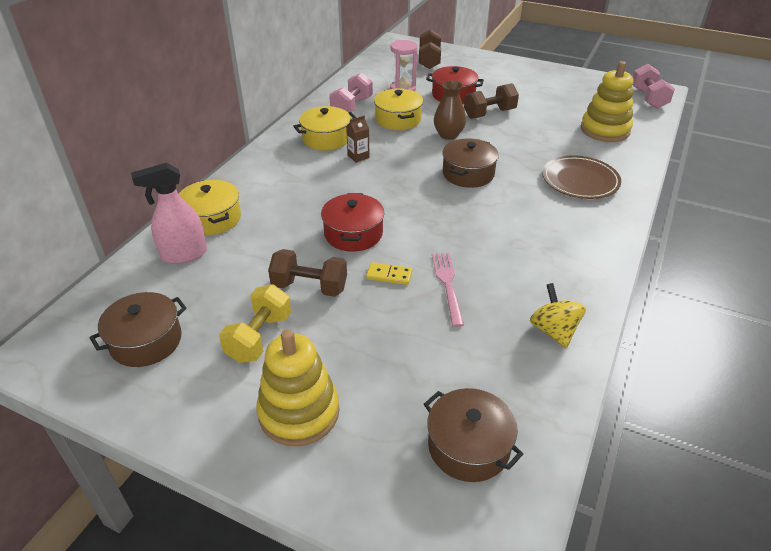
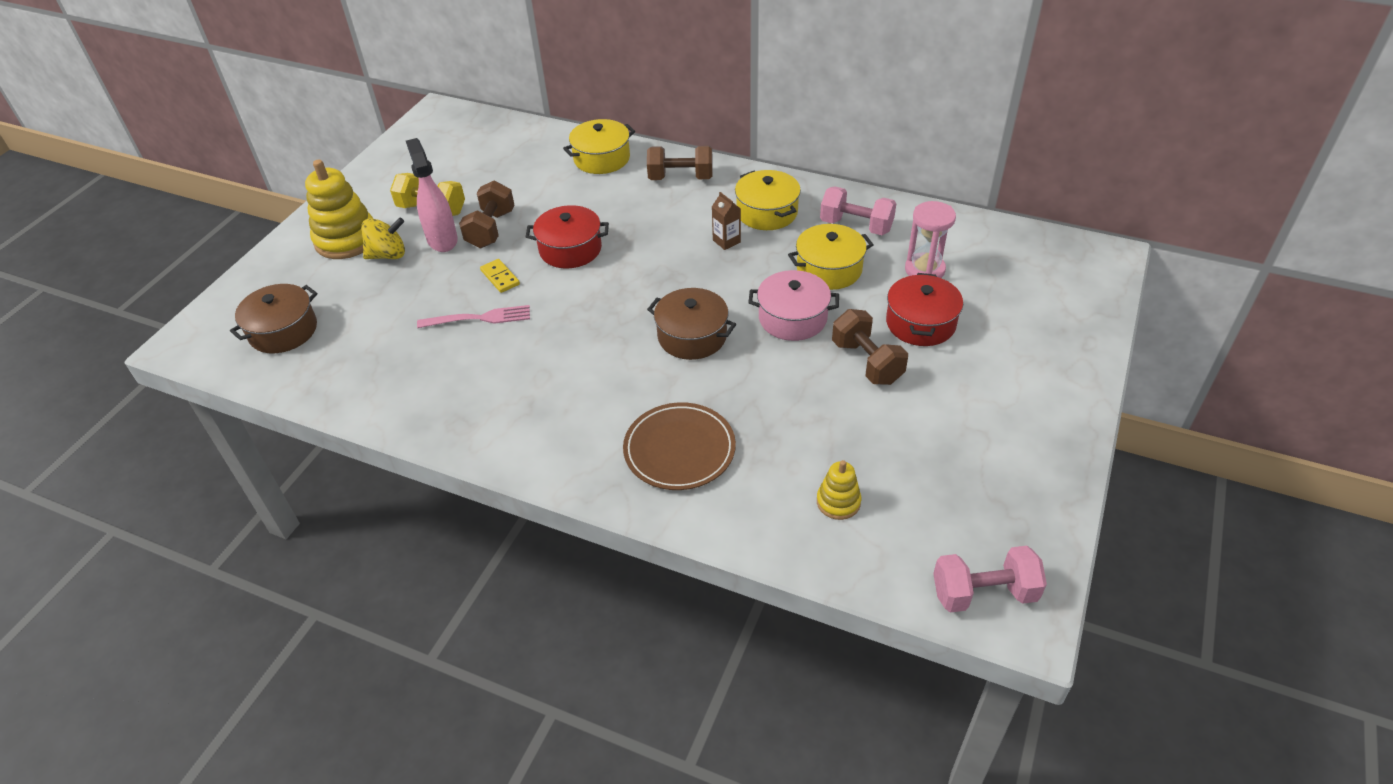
camera: 90 degrees right, 5 degrees up
(146, 341) = (441, 156): brown pot -> none
(183, 255) = (547, 153): pink spray bottle -> pink spray bottle (442, 239)
(389, 275) = (500, 277): yellow domino -> yellow domino turned 45 degrees counterclockwise
(429, 60) = (1044, 295): brown dumbbell -> brown dumbbell (680, 178)
(448, 135) = (792, 318): brown vase -> pink pot
(553, 331) = (396, 394): yellow spinning top -> yellow spinning top (388, 255)
(605, 130) = (838, 502): yellow stacking toy -> yellow stacking toy, size x0.52

